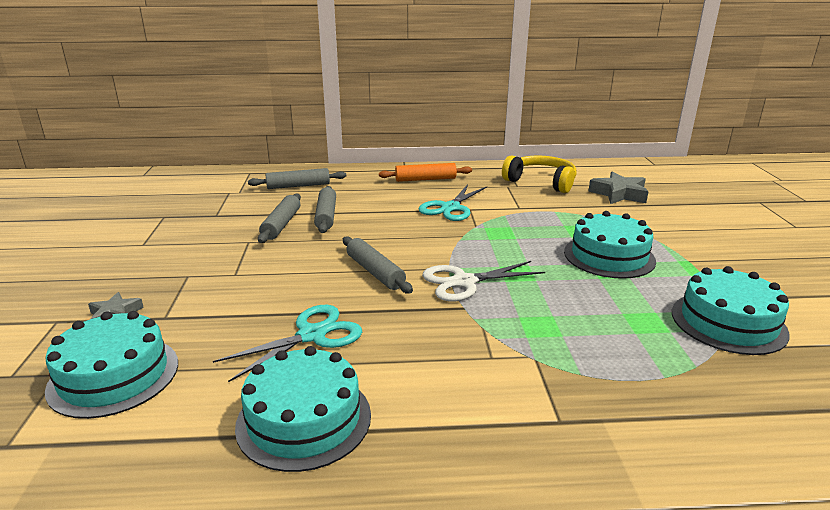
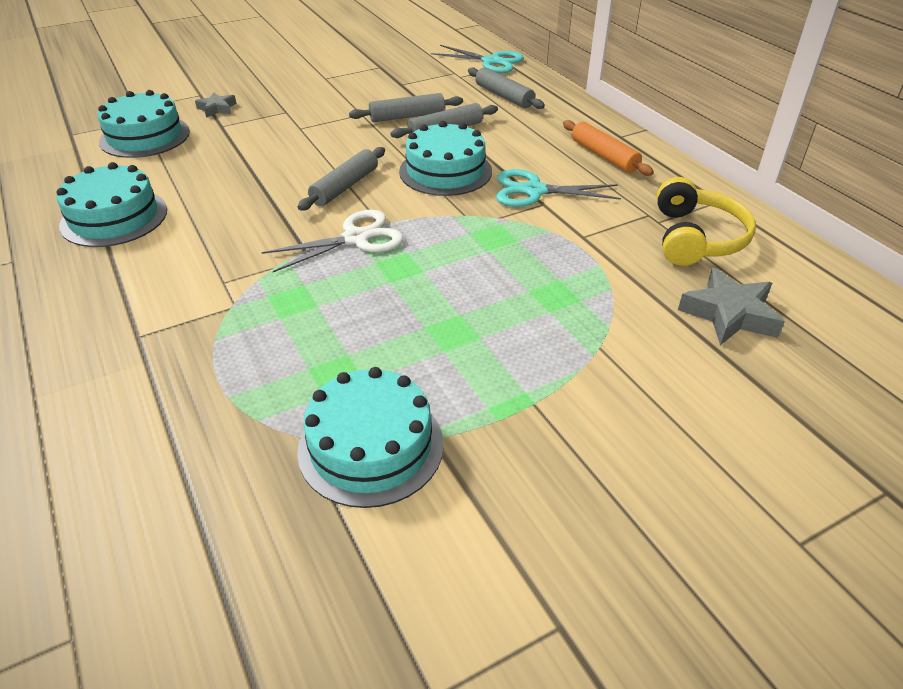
camera: 65 degrees right, 15 degrees up
(312, 335) = (222, 188): turquoise scissors -> turquoise scissors (491, 61)
(464, 282) = (356, 238): white scissors -> white scissors turned 105 degrees clockwise
(609, 256) = (492, 328): turquoise cake -> turquoise cake (445, 171)

